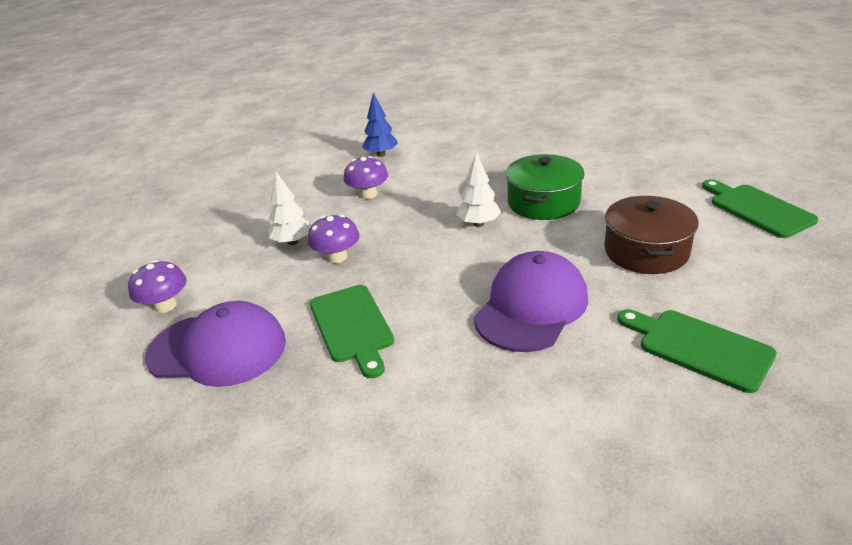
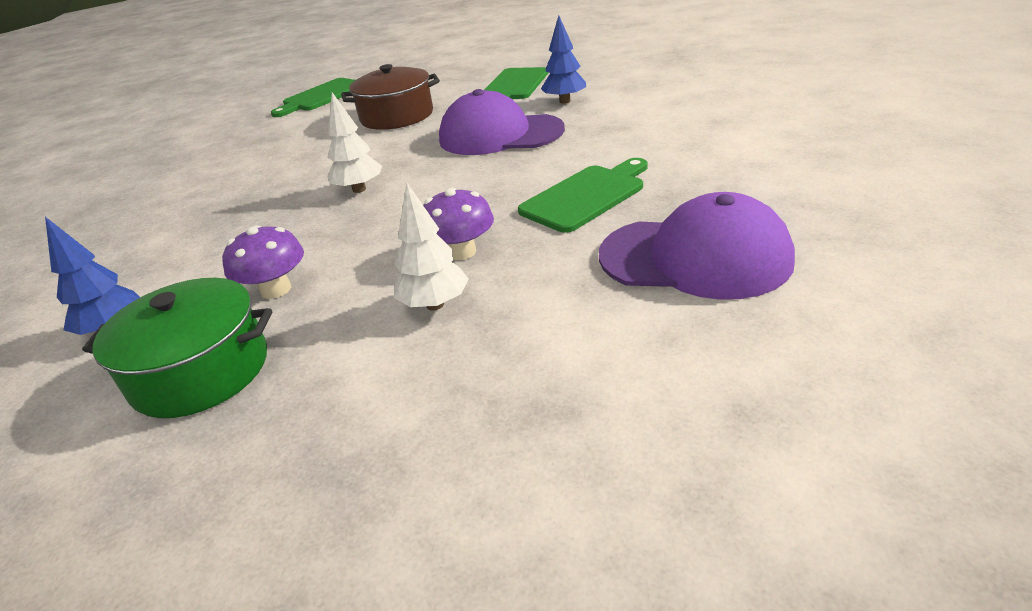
camera: 110 degrees left, 0 degrees up
(165, 305) = (662, 352): purple mushroom -> none
(218, 349) = (695, 258): purple cap -> purple cap turned 120 degrees clockwise
(543, 202) = (307, 169): green pot -> green pot (200, 371)
(602, 375) = (565, 101): none -> blue tree

